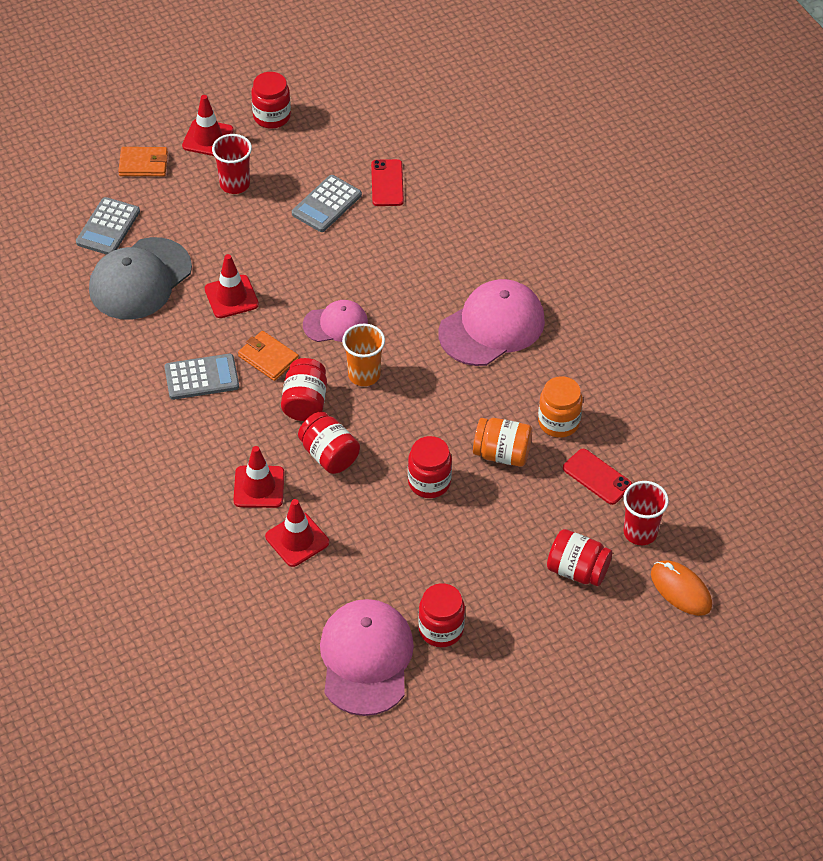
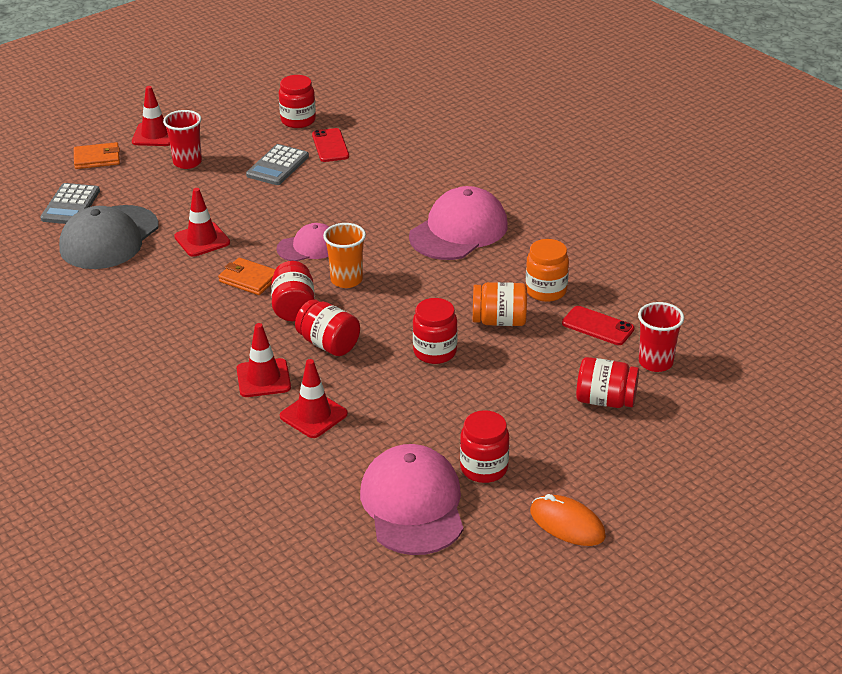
camera: 10 degrees left, 15 degrees down
(201, 377) = (185, 302): grey calculator -> none
(272, 116) = (211, 114): red jar -> red jar (298, 120)
(681, 590) = (713, 402): orange mouse -> orange mouse (567, 524)

